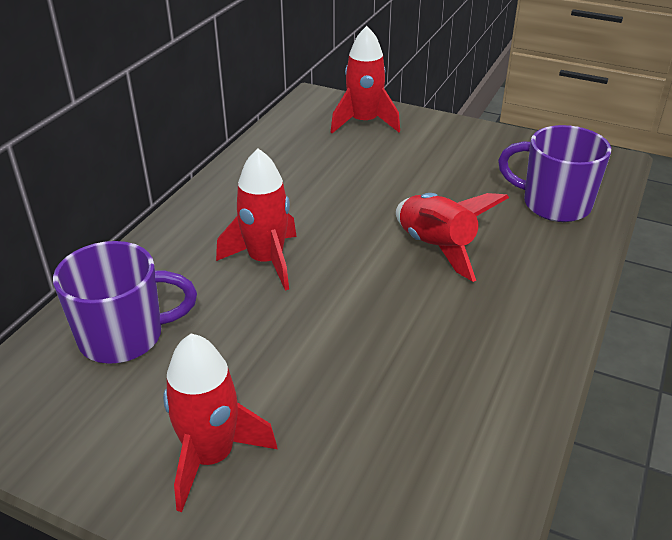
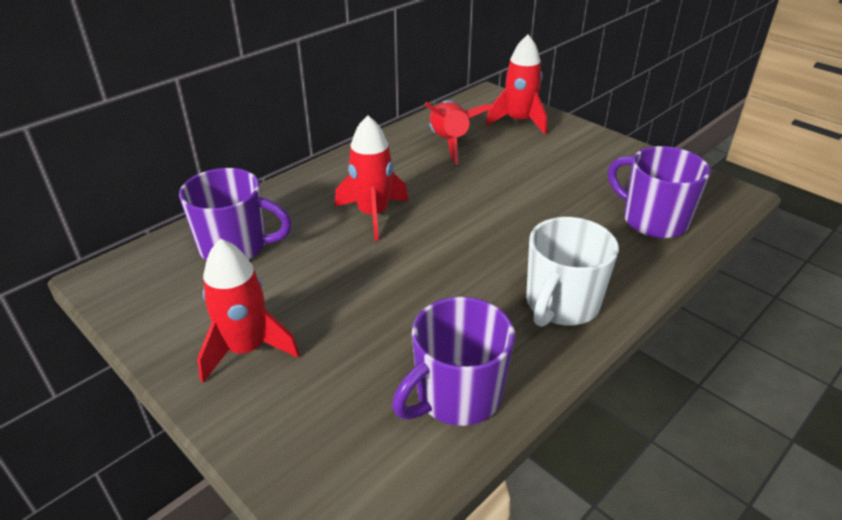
camera: 20 degrees right, 0 degrees up
(437, 247) = (521, 234): red rocket -> red rocket (450, 143)
(471, 441) = (456, 396): none -> purple mug
(518, 314) = (561, 305): none -> white mug

